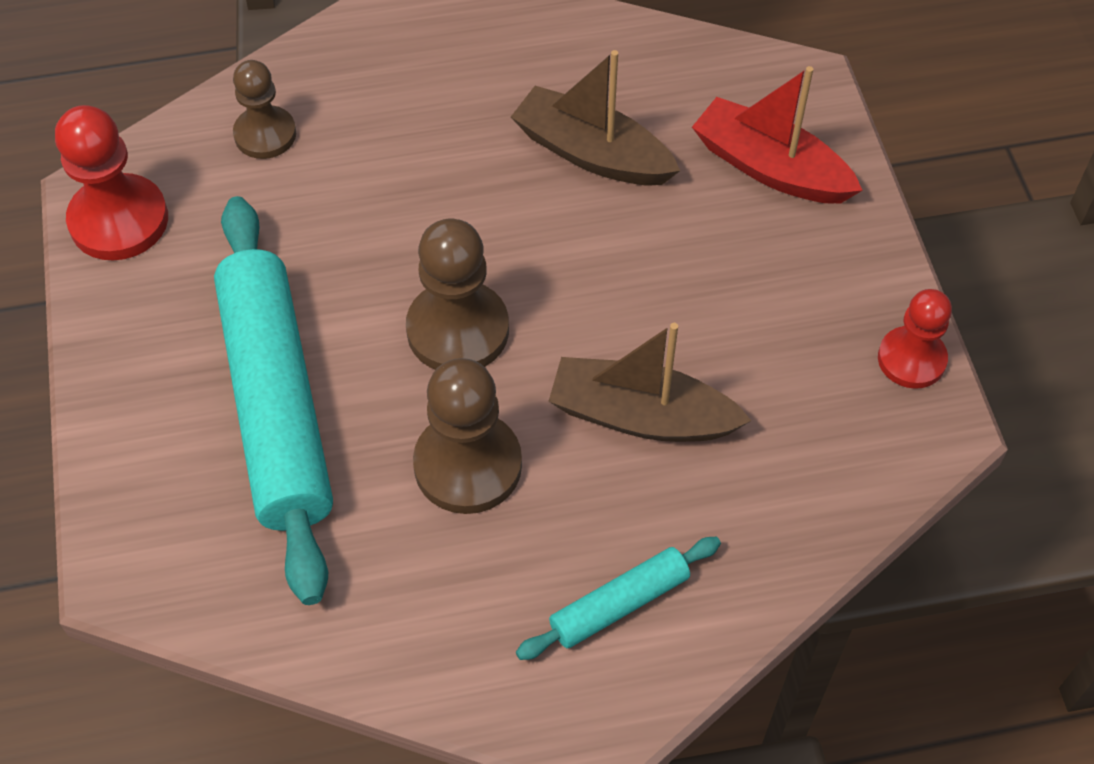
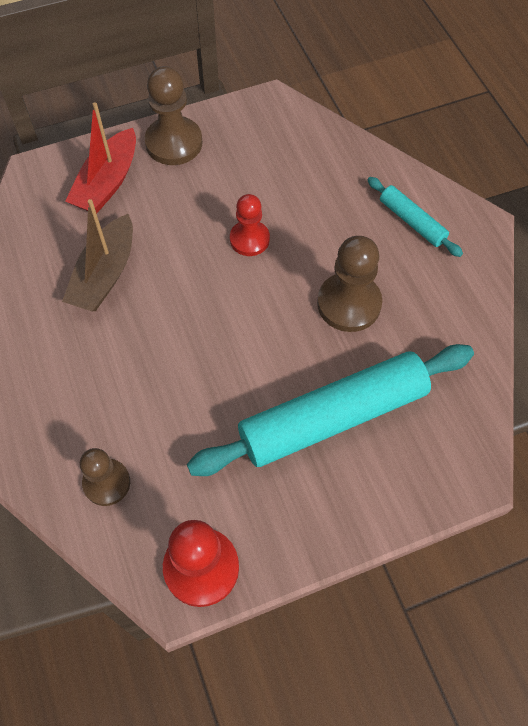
camera: 100 degrees left, 5 degrees up
(458, 330) = (256, 326): brown pawn -> brown pawn (174, 143)
(641, 416) = (296, 225): brown boat -> none
(911, 359) = (233, 114): red pawn -> red pawn (249, 239)

